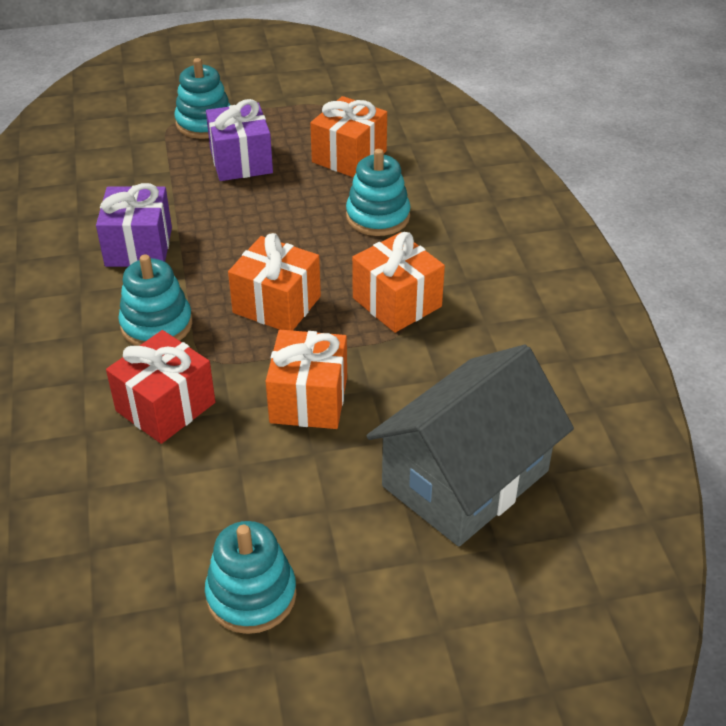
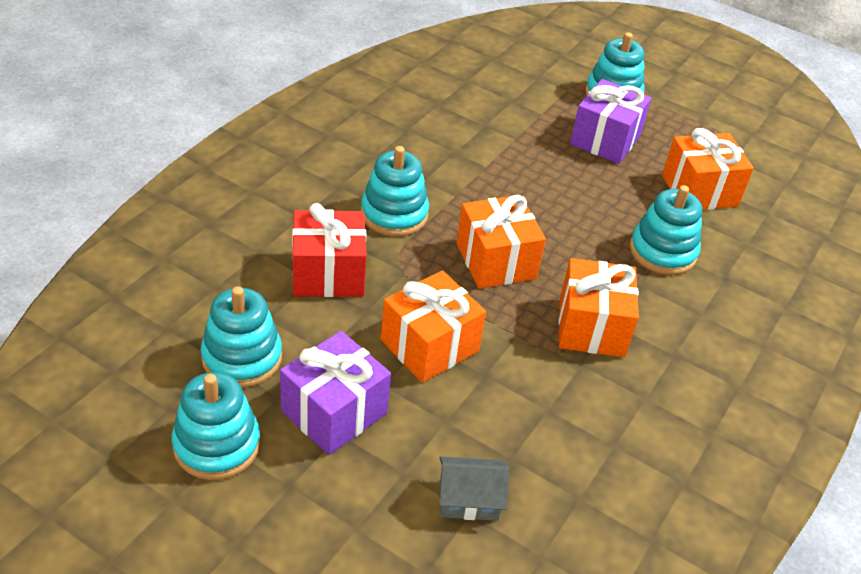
camera: 40 degrees right, 0 degrees up
(139, 247) = (451, 152): purple gift -> purple gift (334, 412)
(183, 520) = (242, 358): none -> turquoise stacking toy
(465, 478) = (468, 499): grey house -> grey house, size x0.40

